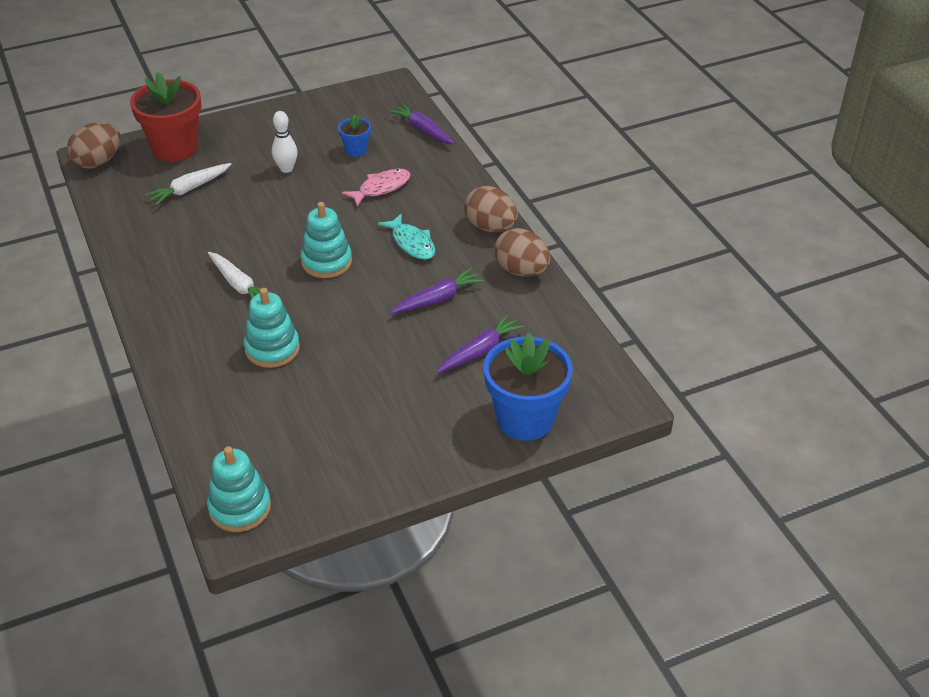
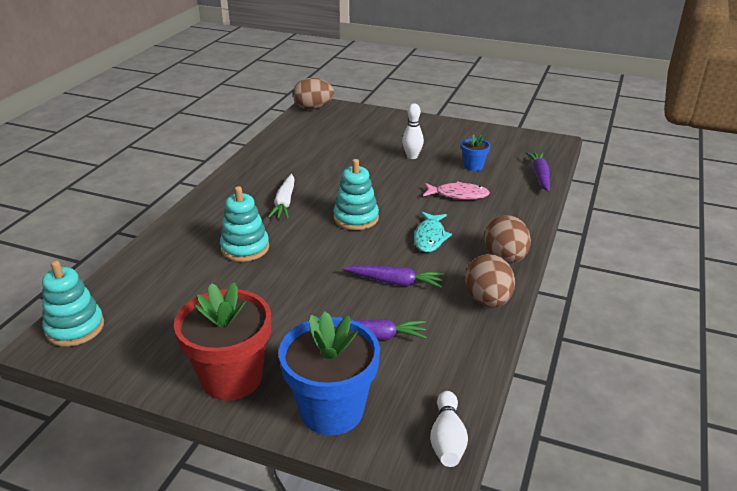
camera: 45 degrees right, 10 degrees down
(175, 148) = (364, 118): red flower pot -> red flower pot (232, 378)
(189, 189) = (339, 141): white carrot -> none
(615, 384) = (447, 439): none -> white bowling pin

